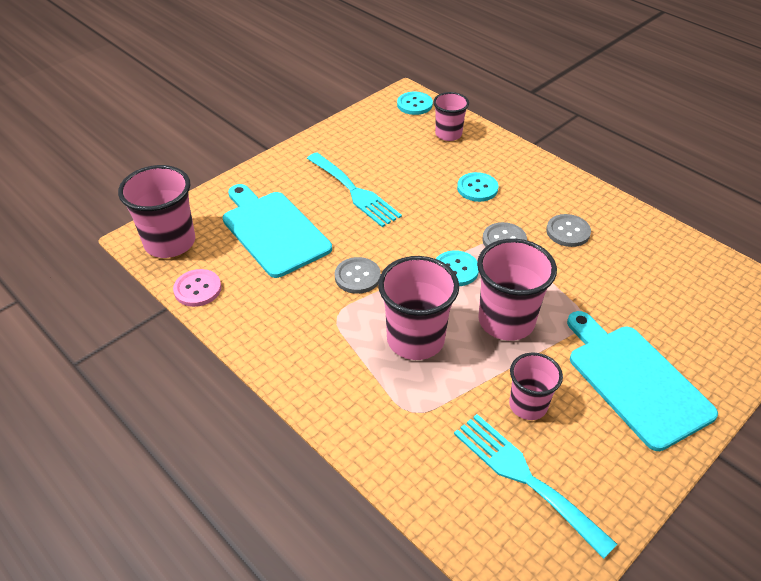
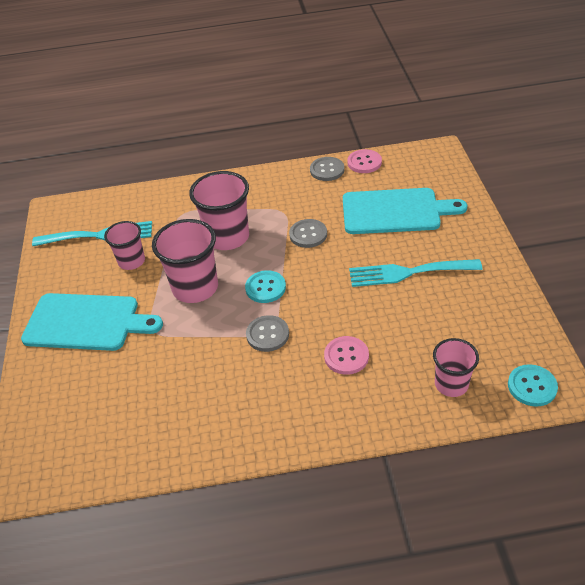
camera: 130 degrees right, 0 degrees up
(170, 242) = (423, 162): pink cup -> none
(477, 188) = (346, 356): turquoise button -> pink button
(568, 232) = (237, 385): grey button -> grey button (327, 170)

